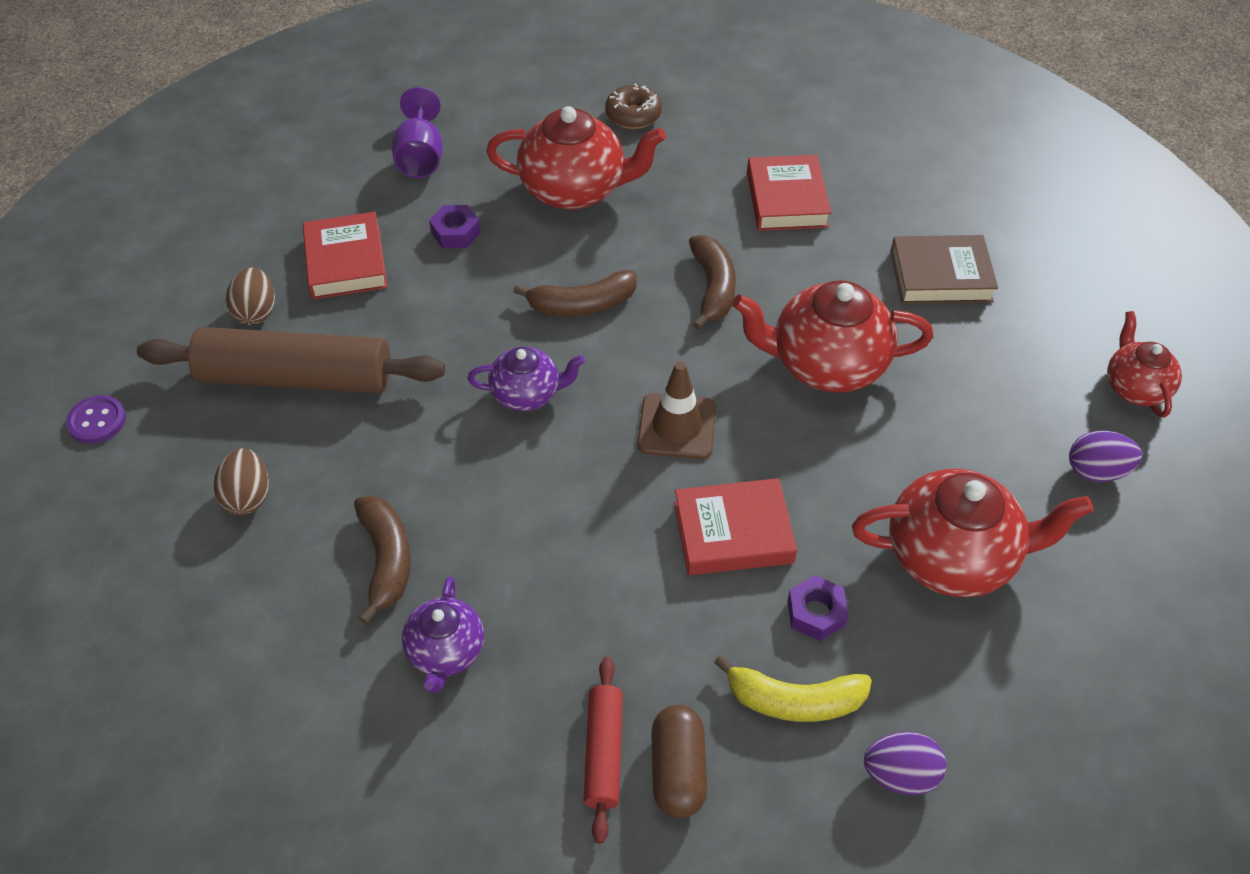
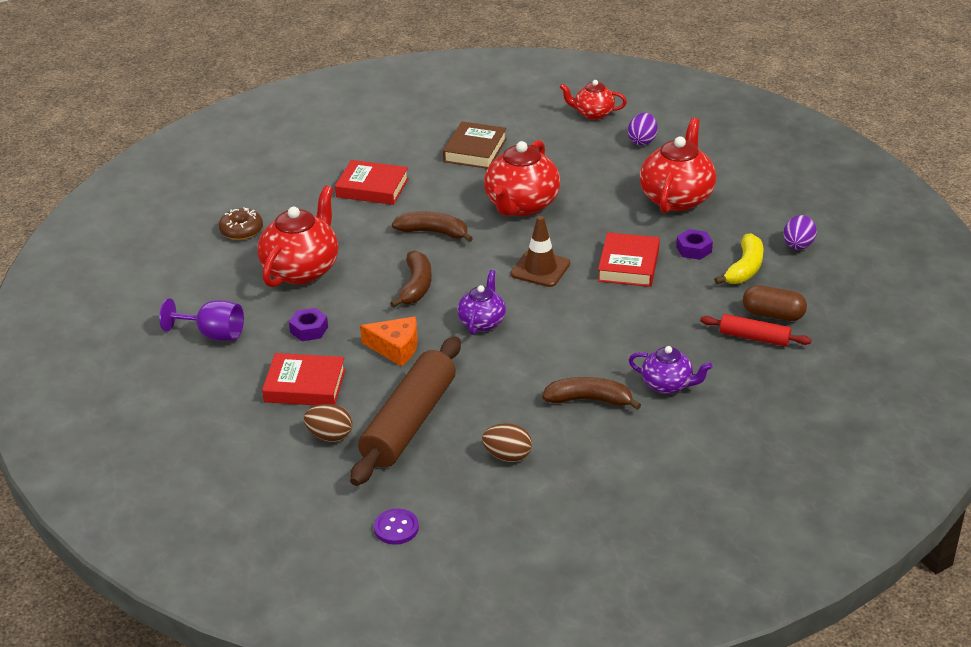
camera: 70 degrees left, 15 degrees down
(443, 322) = (395, 348): none -> orange cheese

